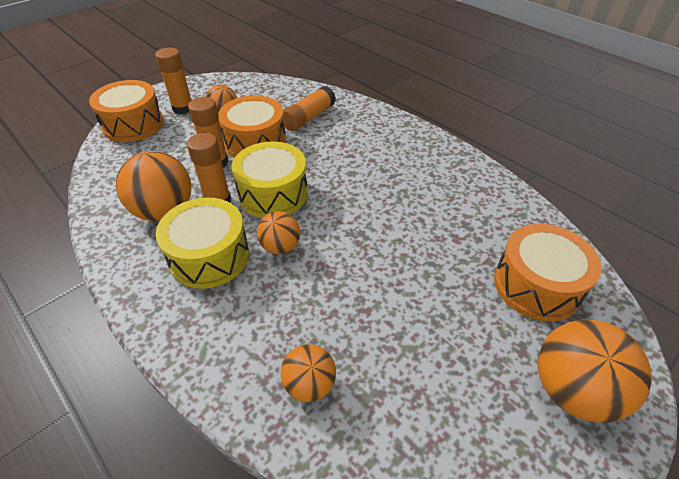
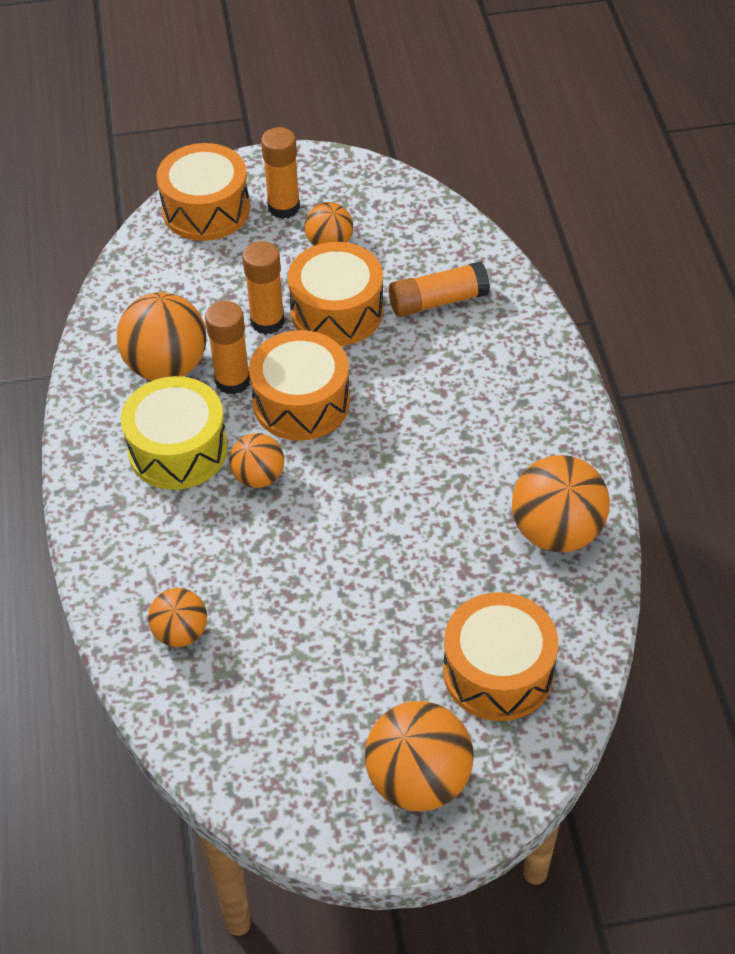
camera: 35 degrees right, 5 degrees up
(273, 193) = (301, 402): yellow drum -> orange drum
(480, 193) = (556, 531): none -> orange ball

